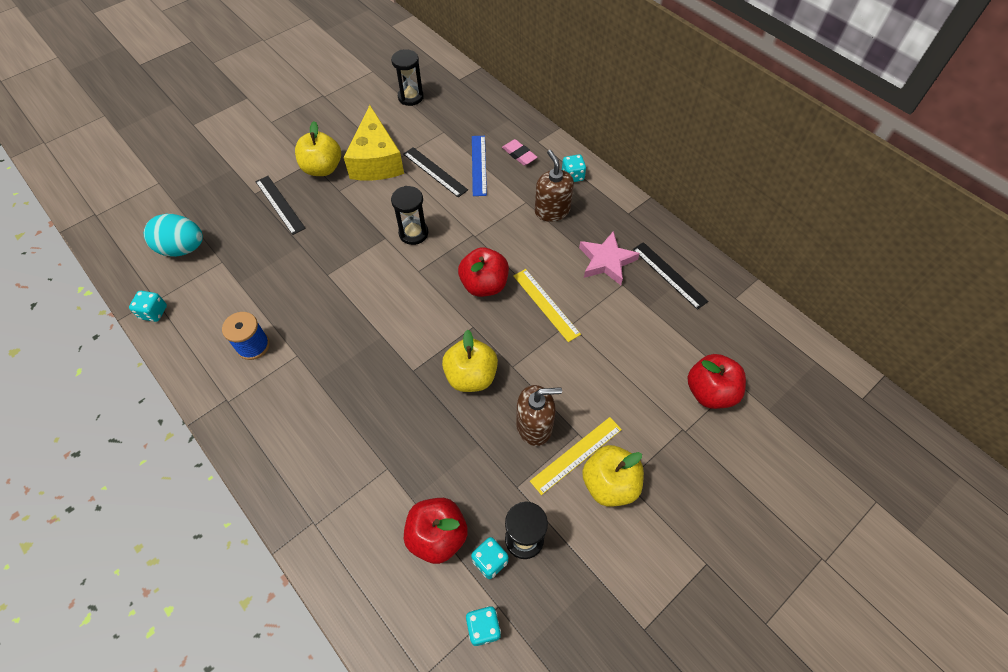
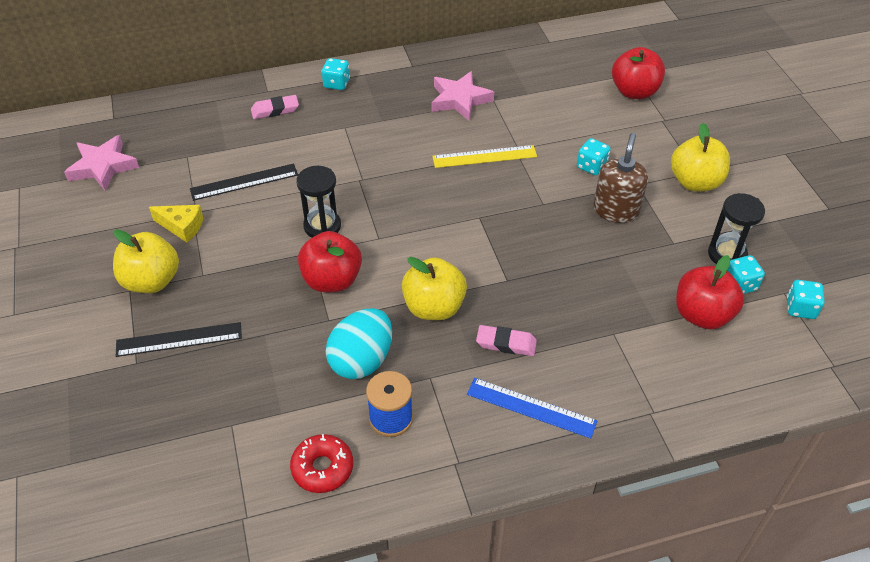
camera: 65 degrees left, 10 degrees down
(154, 312) = (267, 523): turquoise dice -> turquoise dice (591, 166)
(183, 248) = (174, 467): turquoise egg -> turquoise egg (361, 360)
(201, 324) = (322, 468): none -> red donut
(347, 393) = (506, 343): none -> pink eraser
(376, 160) = (182, 227): yellow cheese -> yellow cheese, size x0.49
(410, 97) = (103, 167): black hourglass -> pink star
(471, 376) = (538, 237): yellow apple -> yellow apple (434, 307)
(479, 165) = (264, 144): blue ruler -> blue ruler (531, 407)
(484, 285) = (432, 192): red apple -> red apple (332, 280)
(552, 210) = (371, 113): brown soap dispenser -> none
(576, 455) = (658, 193): yellow ruler -> none
(669, 275) = (501, 68): black ruler -> none

